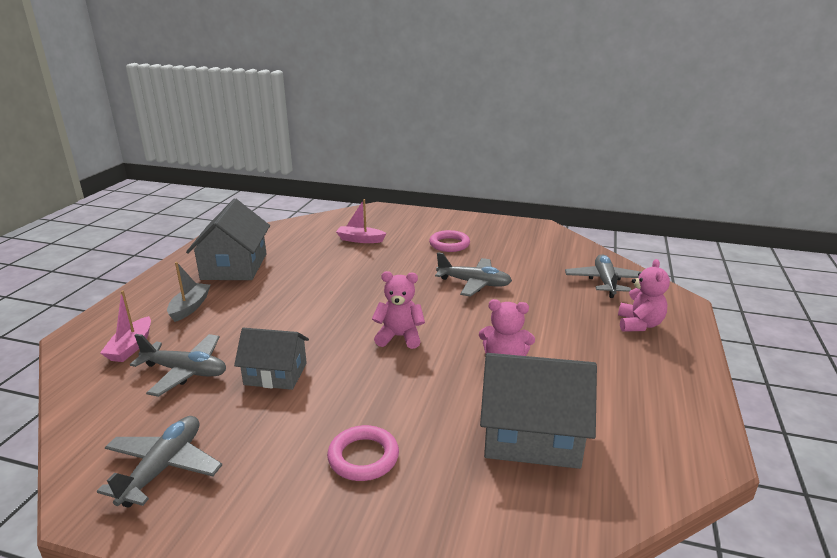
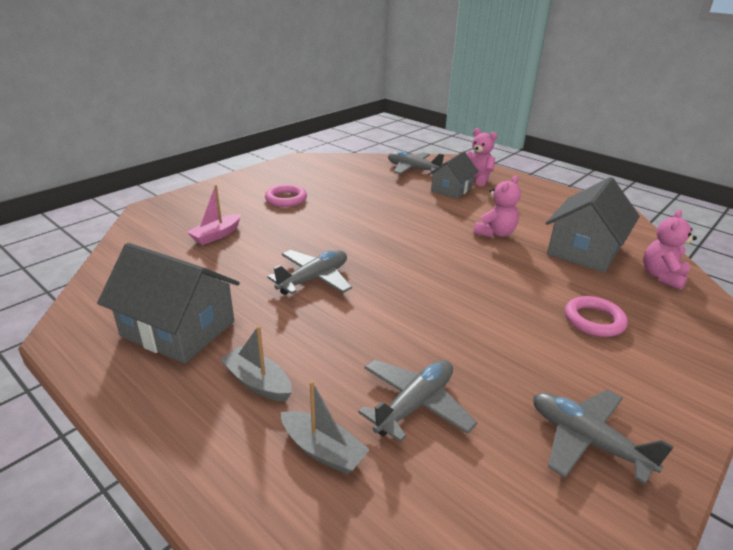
camera: 65 degrees left, 5 degrees up
(131, 347) = (323, 450): pink boat -> grey boat
(275, 374) = (454, 341): grey house -> grey house (451, 189)
(399, 337) = (432, 263): pink teddy bear -> pink teddy bear (662, 276)
(474, 283) = (370, 210): grey plane -> grey plane (314, 279)

